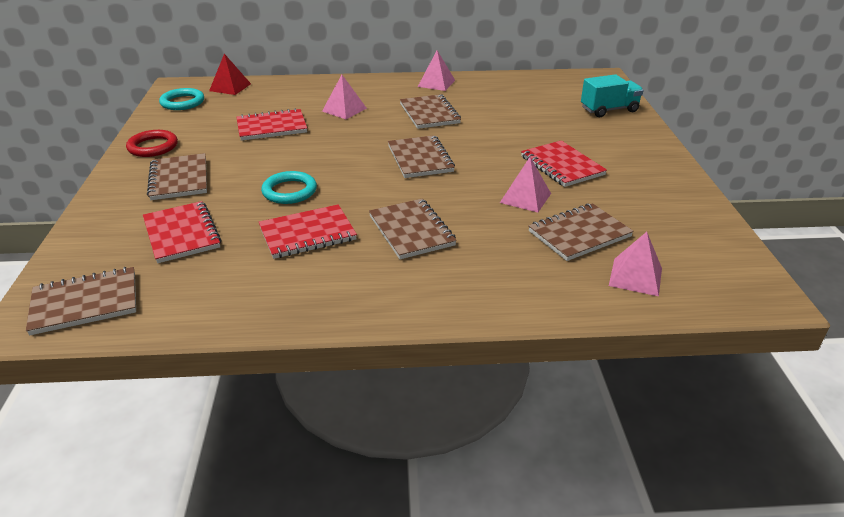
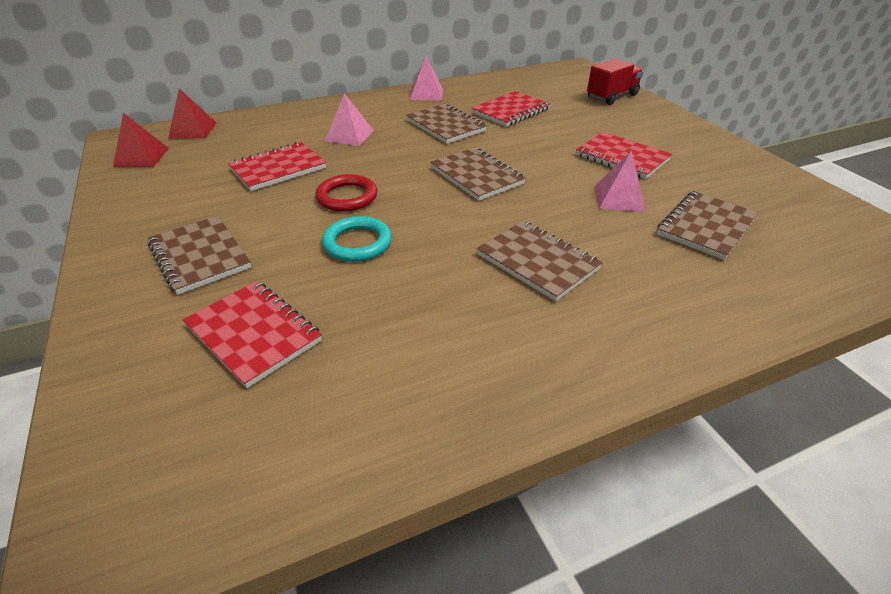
camera: 20 degrees left, 5 degrees up
(85, 303) = (170, 488): brown notebook -> none
(153, 147) = (135, 220): red ring -> red ring (347, 197)
(182, 102) = (141, 157): turquoise ring -> red pyramid
(307, 234) = (421, 294): red notebook -> red notebook (510, 111)
(609, 110) = (612, 96): turquoise truck -> red truck
(635, 277) = (800, 262): pink pyramid -> none

